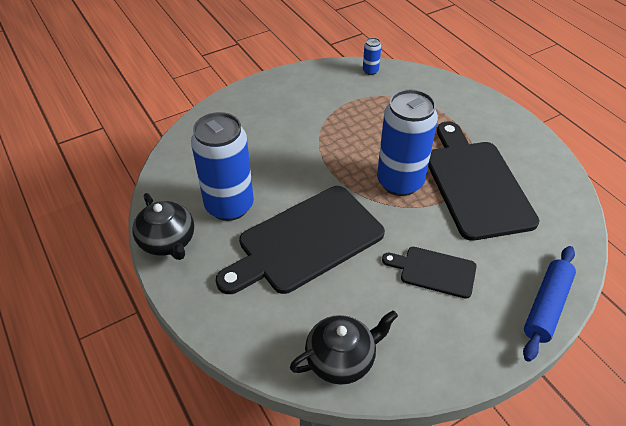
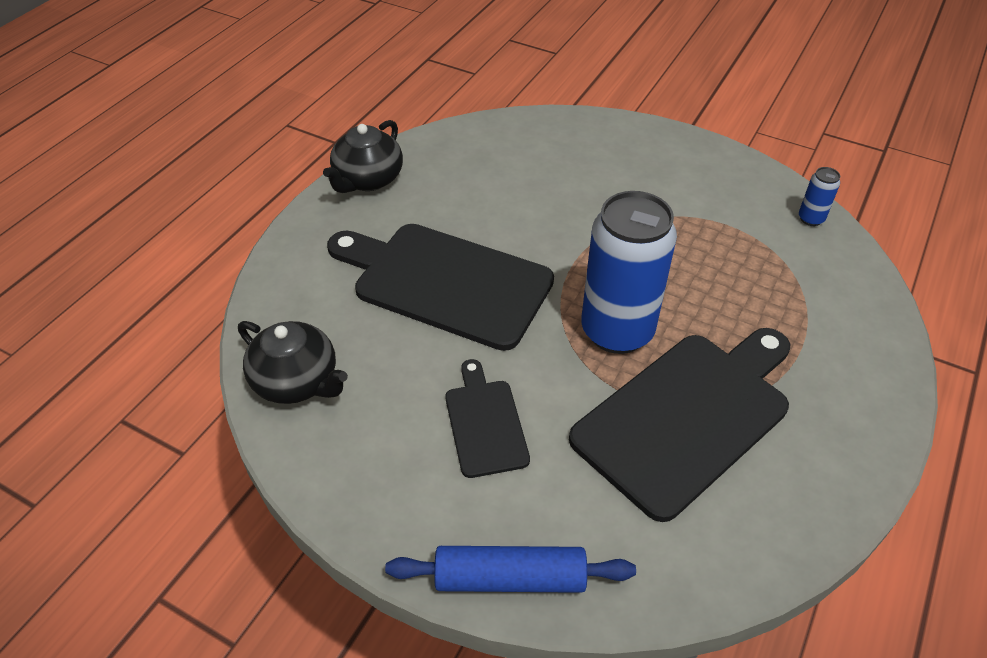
camera: 60 degrees right, 0 degrees up
(229, 206) = (450, 200): blue can -> none

